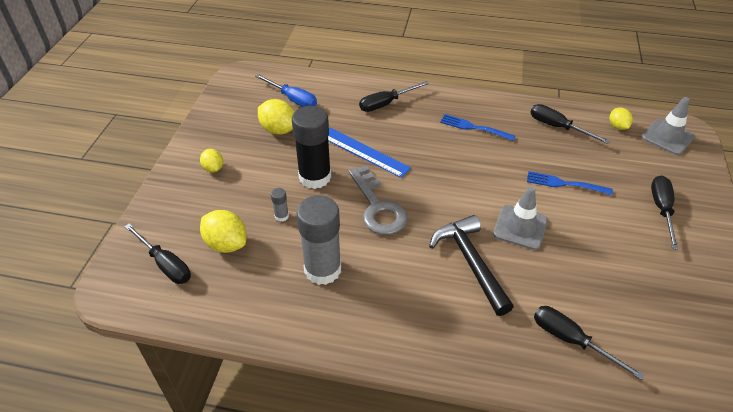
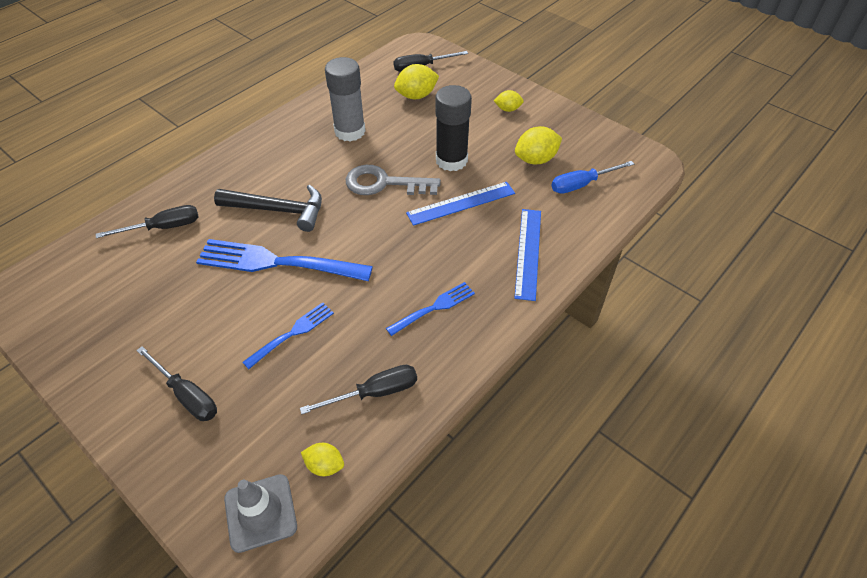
camera: 120 degrees right, 5 degrees up
(281, 216) = (421, 128): grey glue stick -> none
(386, 103) = (528, 253): black screwdriver -> blue ruler
(520, 227) = (279, 262): grey traffic cone -> blue fork

